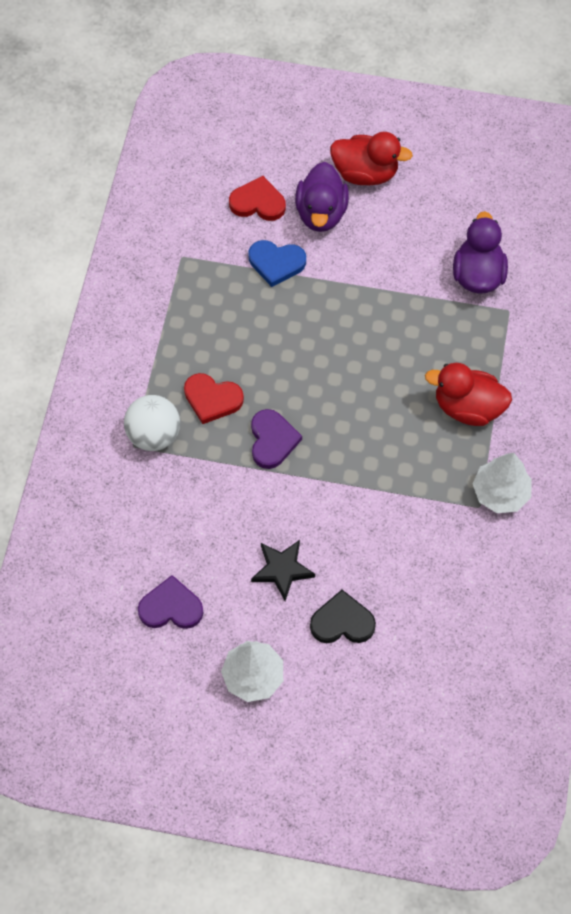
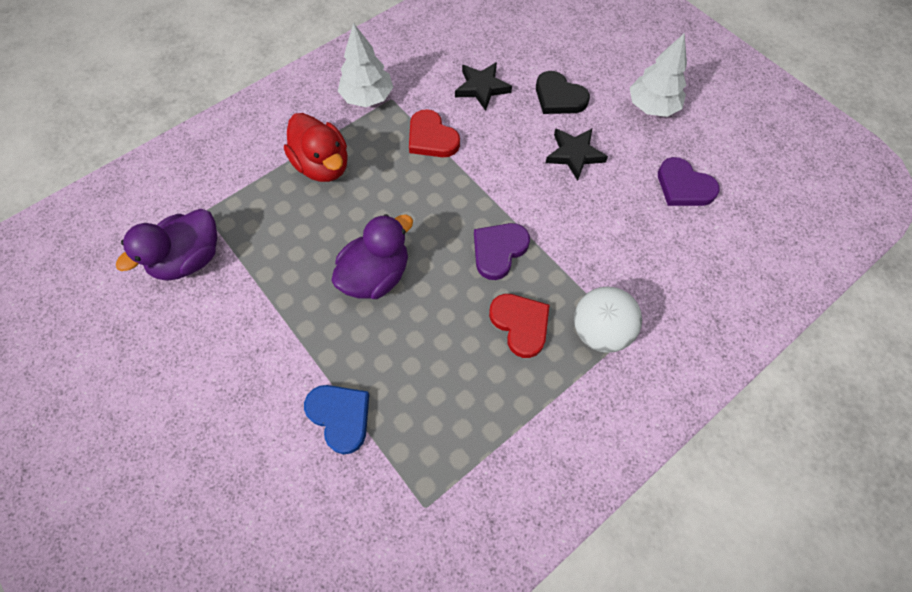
camera: 140 degrees left, 0 degrees up
(258, 202) = (289, 508): red heart -> red heart (431, 138)
(321, 213) = (244, 438): purple duck -> purple duck (376, 275)
(365, 173) = (155, 448): red duck -> none
(416, 578) = (482, 88): none -> black star

